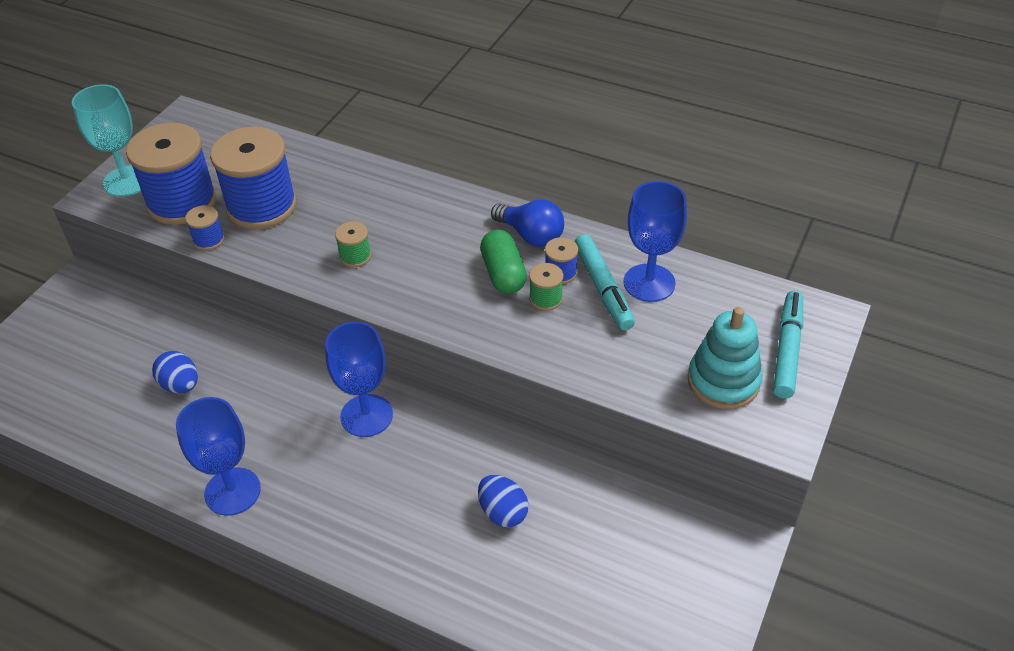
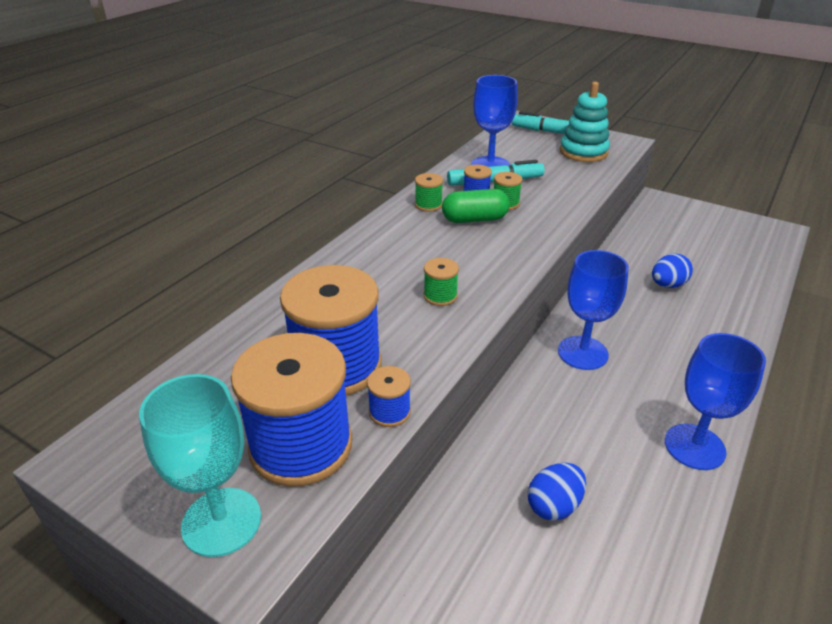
camera: 85 degrees left, 10 degrees down
(531, 235) = (428, 205): blue light bulb -> green spool

